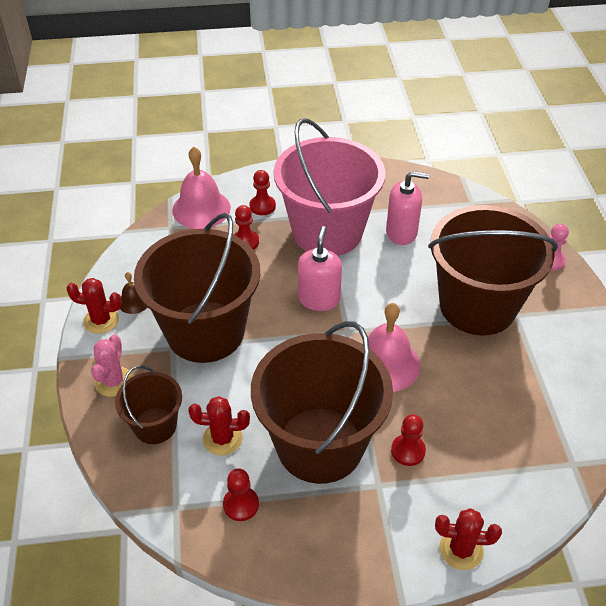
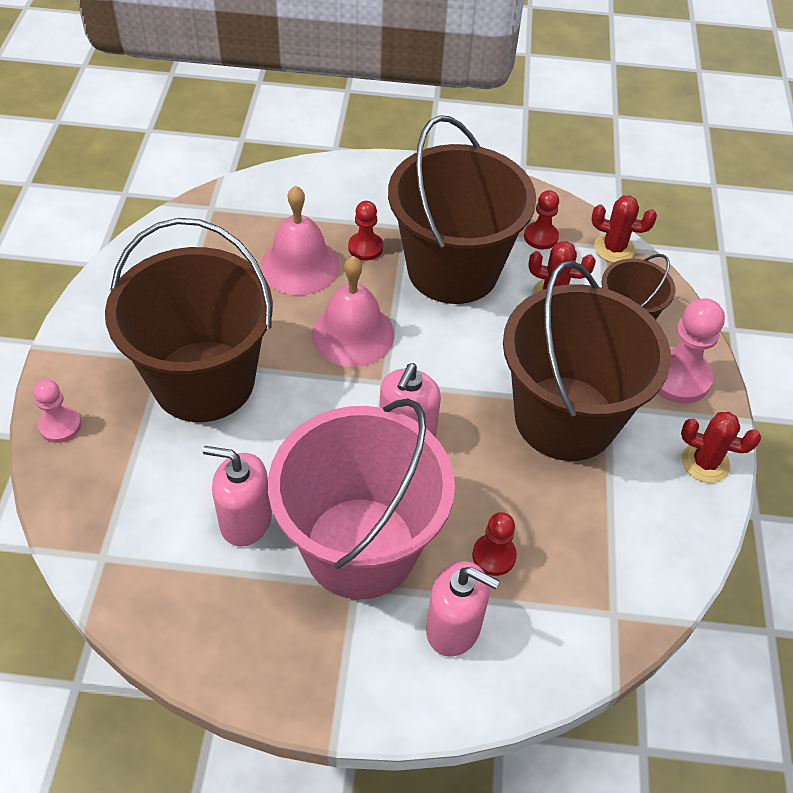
camera: 170 degrees left, 5 degrees up
(113, 381) = (678, 377): pink cactus -> pink pawn
(134, 301) = (663, 483): brown bell -> none
(201, 209) = (560, 646): pink bell -> pink bell (300, 265)
(262, 206) = (453, 628): red pawn -> pink soap dispenser
(461, 549) = (352, 171): red cactus -> red cactus (614, 248)

